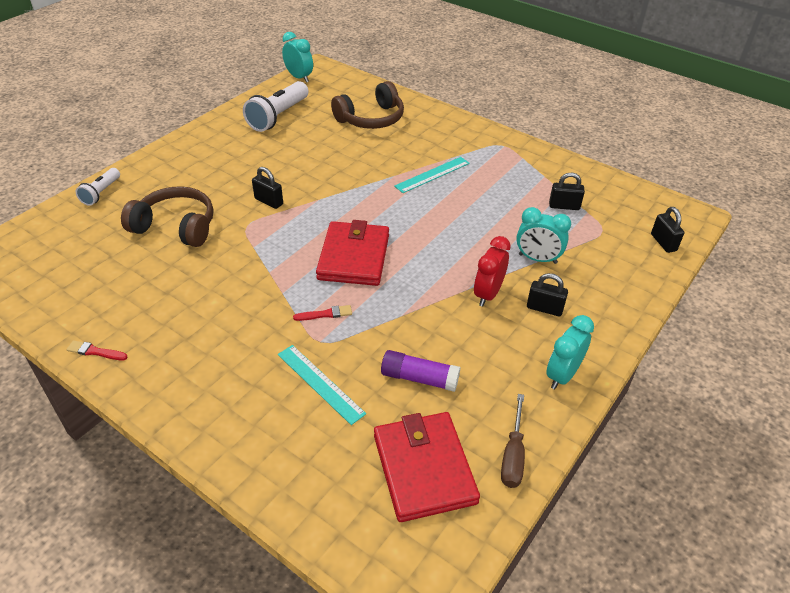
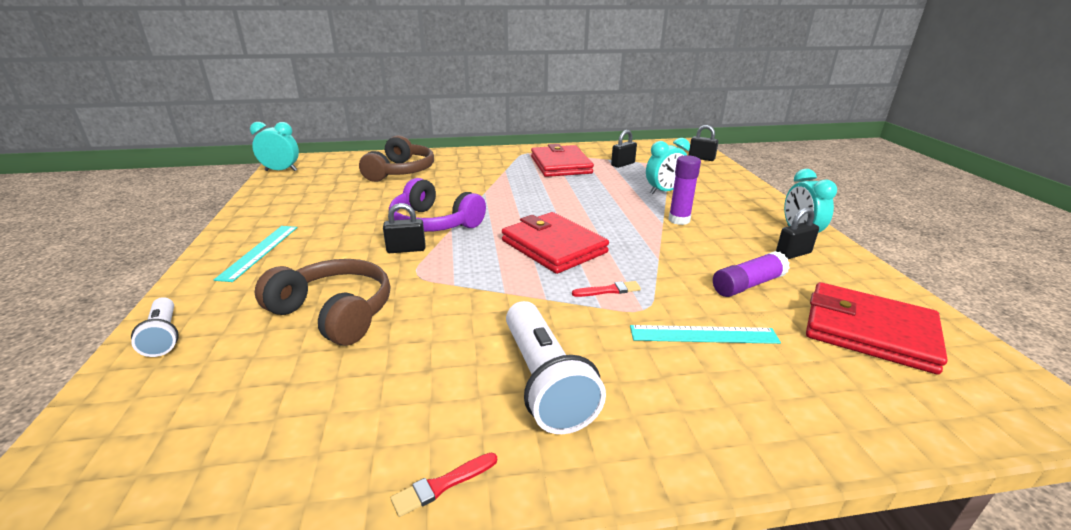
camera: 45 degrees left, 15 degrees down
(176, 227) = (334, 313): brown headphones -> brown headphones turned 60 degrees clockwise
(278, 116) = (306, 198): white flashlight -> white flashlight (545, 381)
(316, 187) = (434, 223): none -> purple headphones
(325, 314) = (609, 290): red brush -> red brush turned 45 degrees clockwise
(432, 175) = (512, 181): turquoise ruler -> turquoise ruler (259, 252)
(488, 294) = (679, 220): red clock -> purple glue stick
(505, 176) = (560, 165): none -> red wallet
(513, 455) = (877, 286): brown screwdriver -> none
(544, 308) = (720, 210): black padlock -> black padlock (793, 254)

